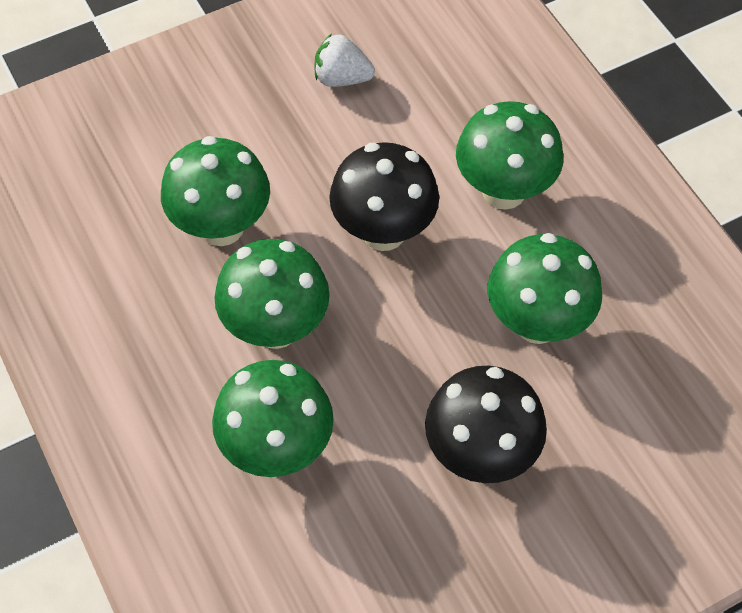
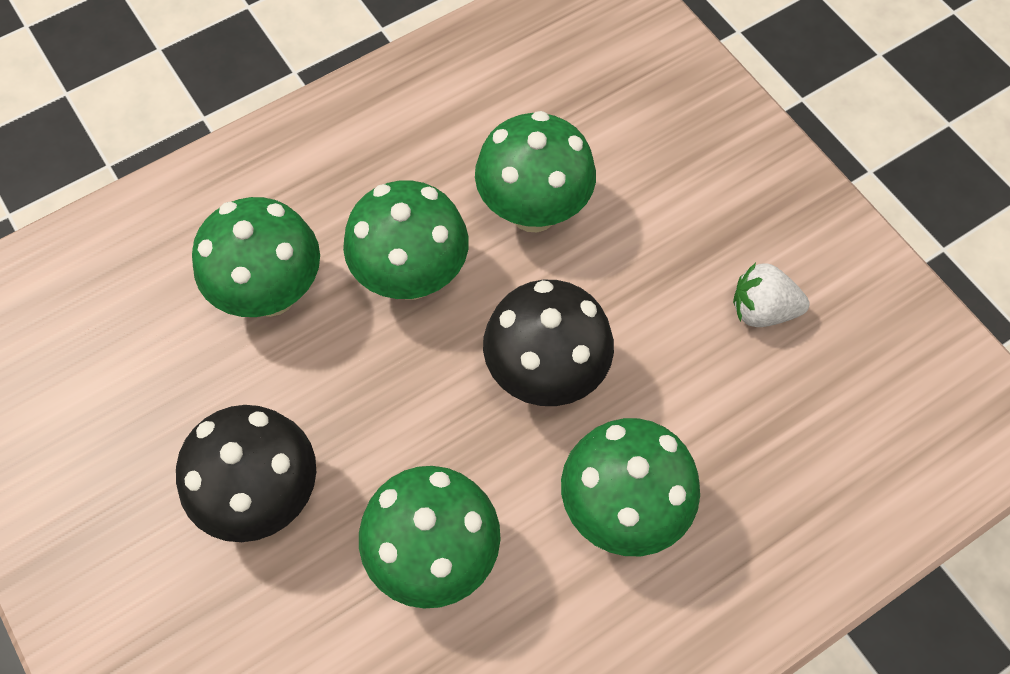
camera: 85 degrees right, 5 degrees up
(342, 78) = (762, 310): white strawberry -> white strawberry turned 90 degrees counterclockwise

